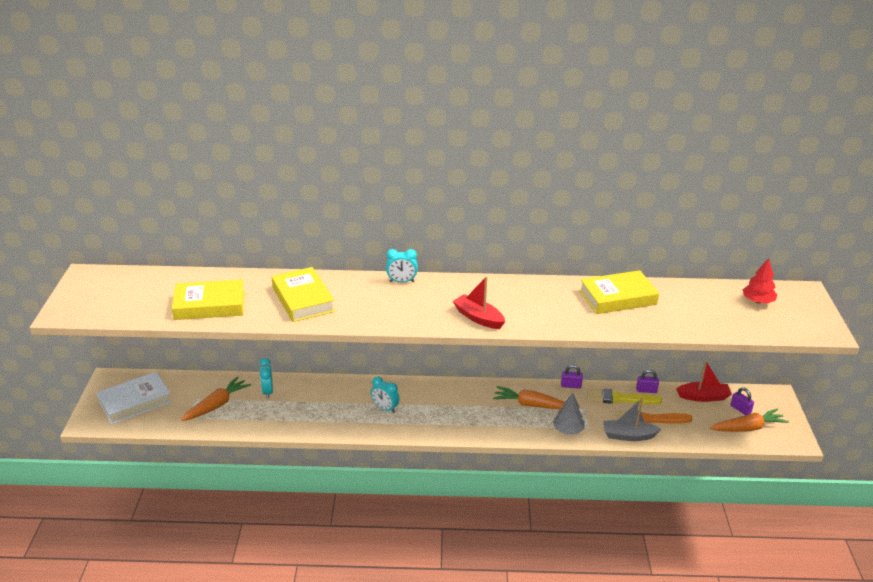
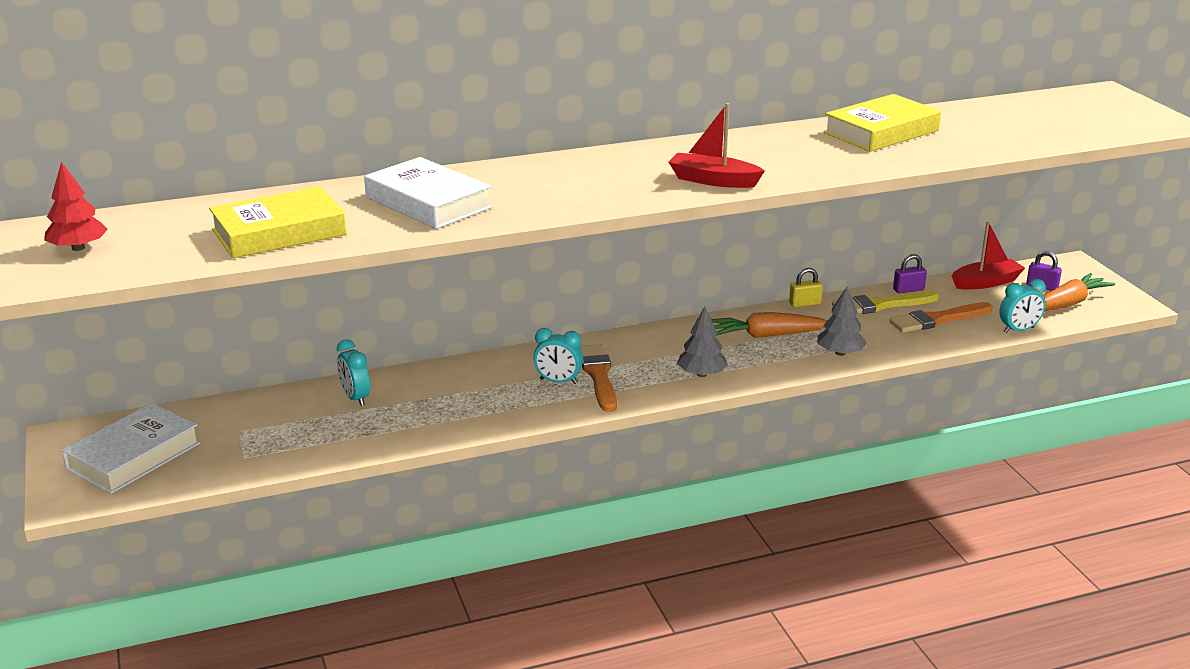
camera: 20 degrees left, 5 degrees down
(217, 405) = (282, 431): orange carrot -> none
(303, 299) = (428, 202): yellow book -> white book
(402, 281) = (563, 161): turquoise clock -> turquoise clock (1018, 330)
(410, 410) = (598, 376): none -> orange brush
(471, 425) = (701, 374): none -> grey tree
(571, 385) = (805, 304): purple padlock -> yellow padlock
(628, 436) = (925, 342): grey boat -> none
(757, 301) = (1059, 109): red tree -> red tree (78, 248)

